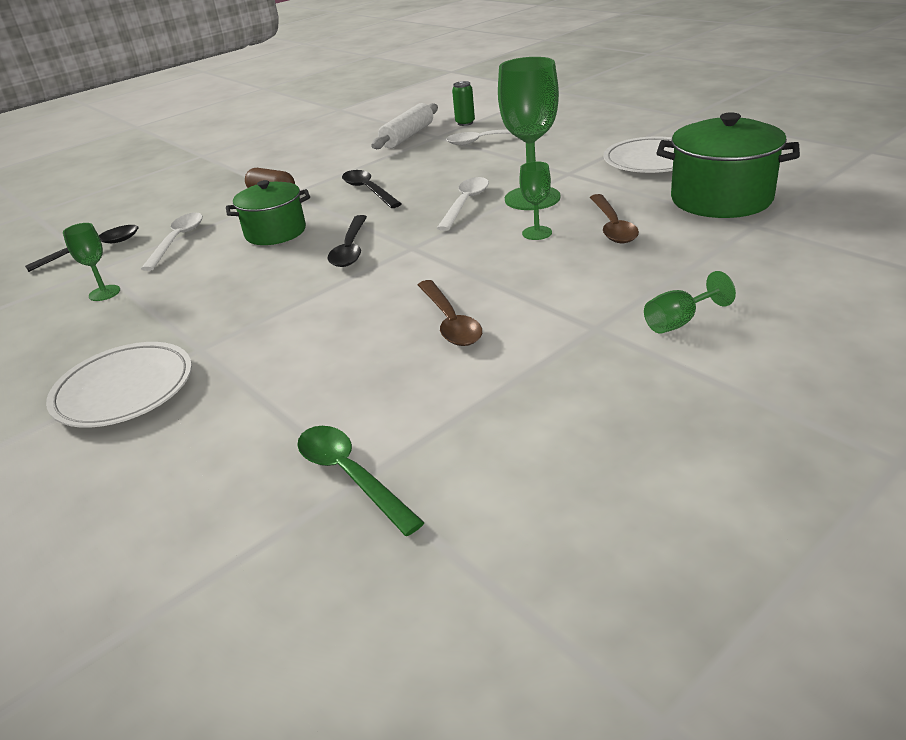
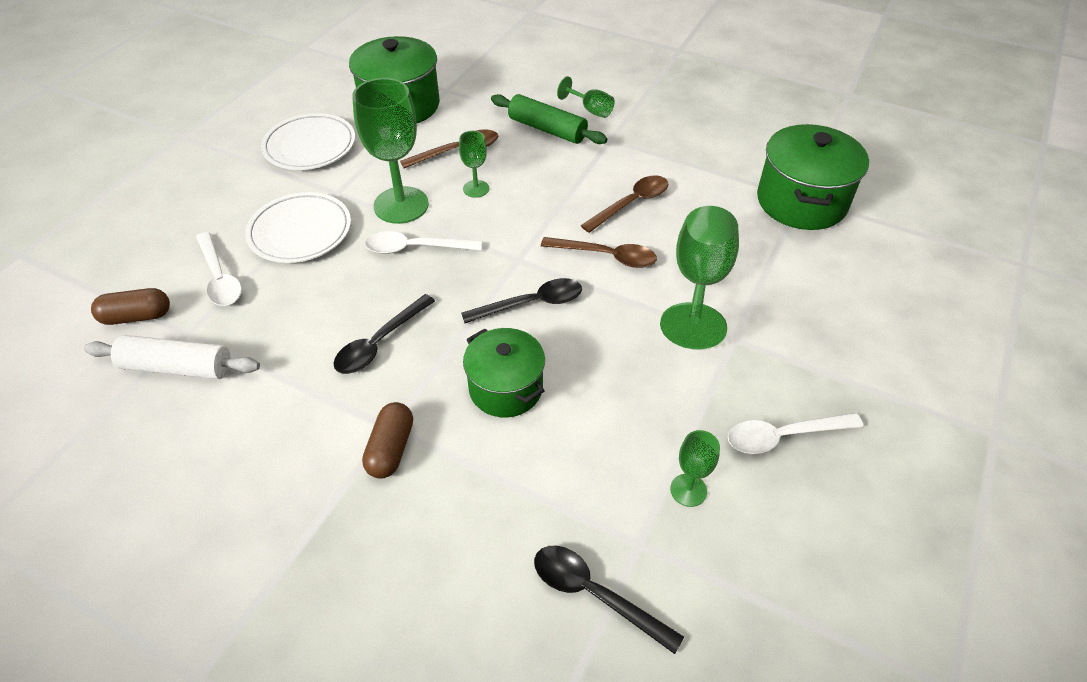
camera: 115 degrees left, 15 degrees up
(124, 390) = (809, 360): white plate -> white plate (300, 232)
(178, 240) = (547, 490): white spoon -> white spoon (783, 436)
(288, 344) = (700, 282): none -> green goblet
(351, 476) = (801, 201): green spoon -> green pot
(377, 293) = (606, 256): none -> brown spoon
(465, 123) = (137, 316): green can -> brown capsule
(638, 283) = (547, 129): none -> green rolling pin

